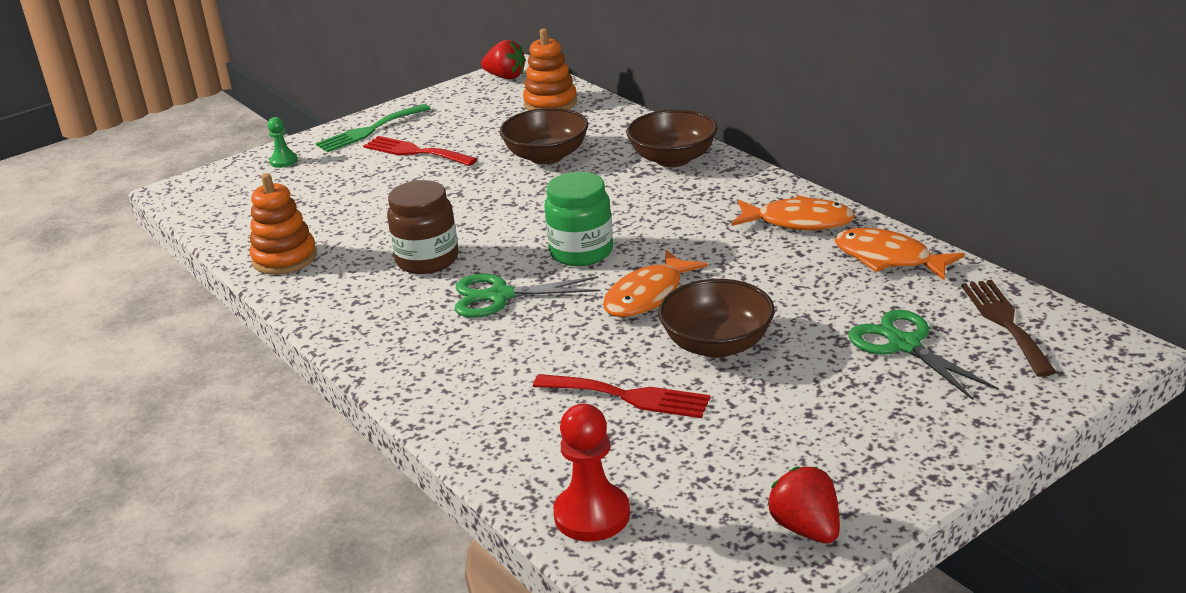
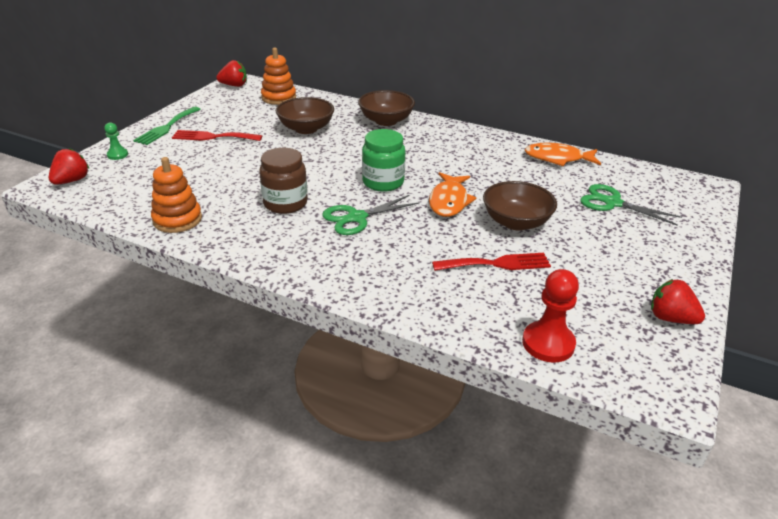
camera: 30 degrees left, 5 degrees up
(209, 188) = (71, 181): none -> red strawberry
(798, 222) = (491, 146): orange fish -> none
(1005, 322) = (647, 182): brown fork -> none

